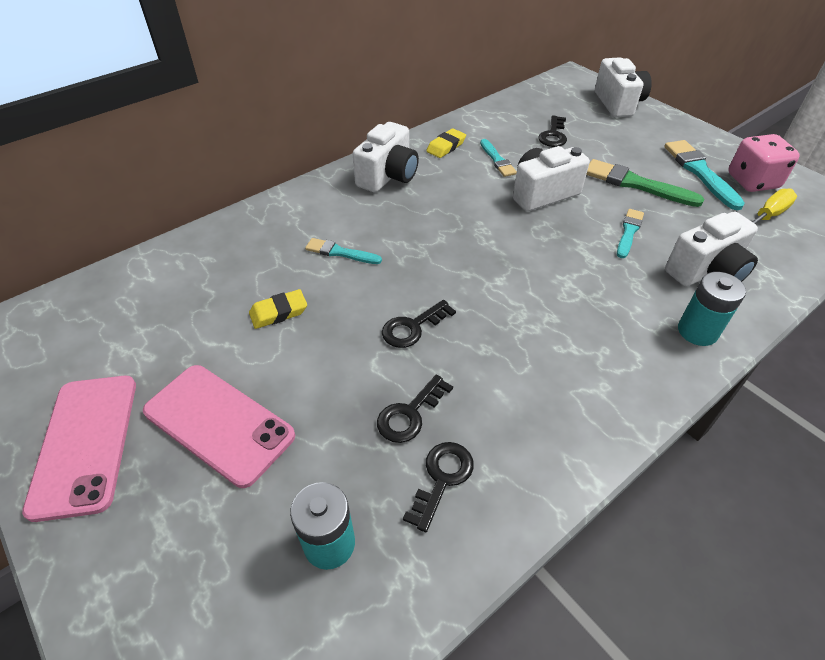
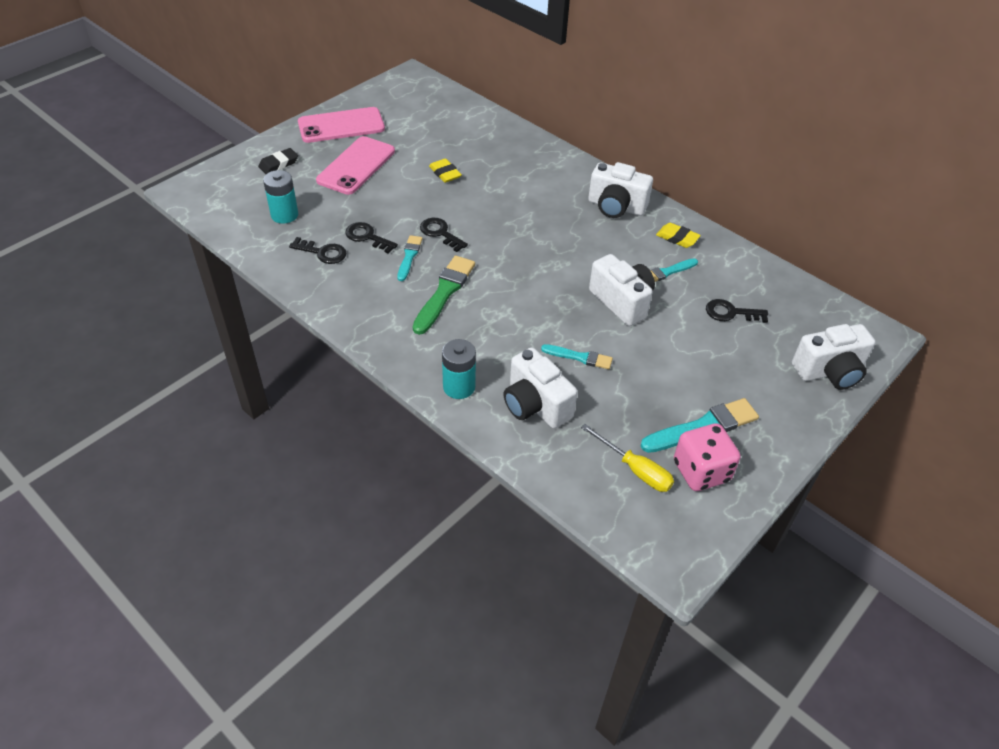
camera: 80 degrees right, 0 degrees up
(162, 558) = (278, 164): none -> black eraser
(340, 252) = (510, 192): turquoise brush -> turquoise brush (409, 256)
(636, 184) = (661, 370): green brush -> green brush (444, 292)

